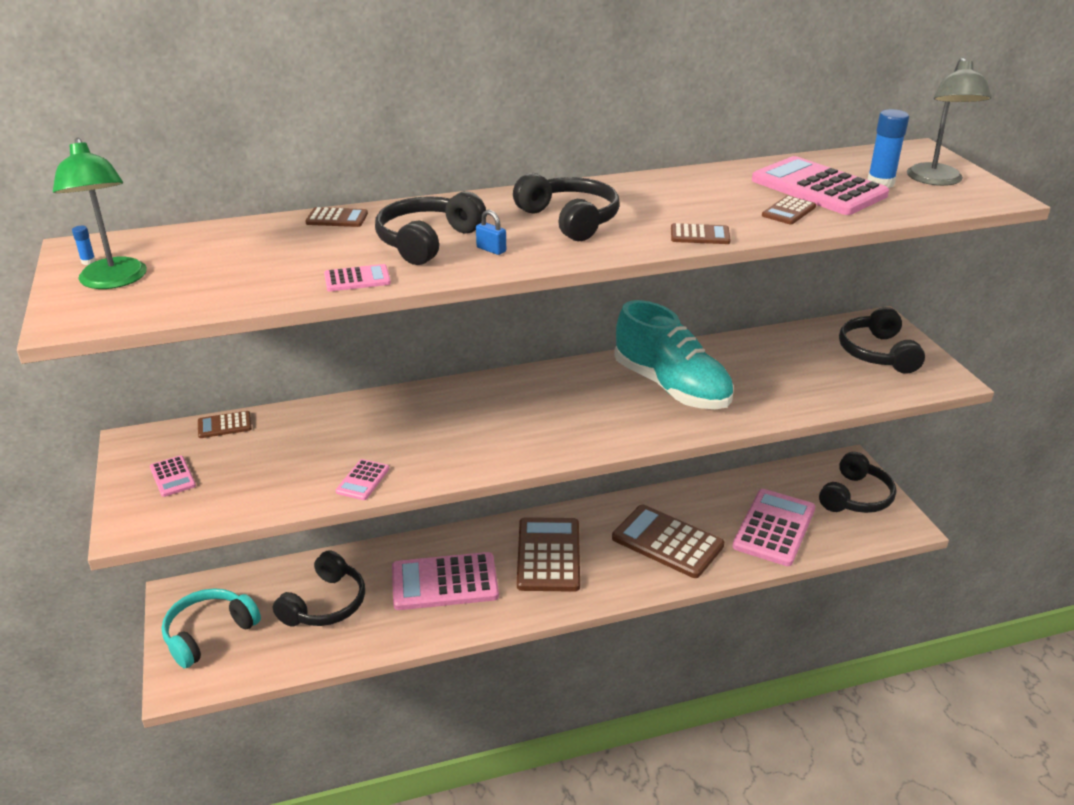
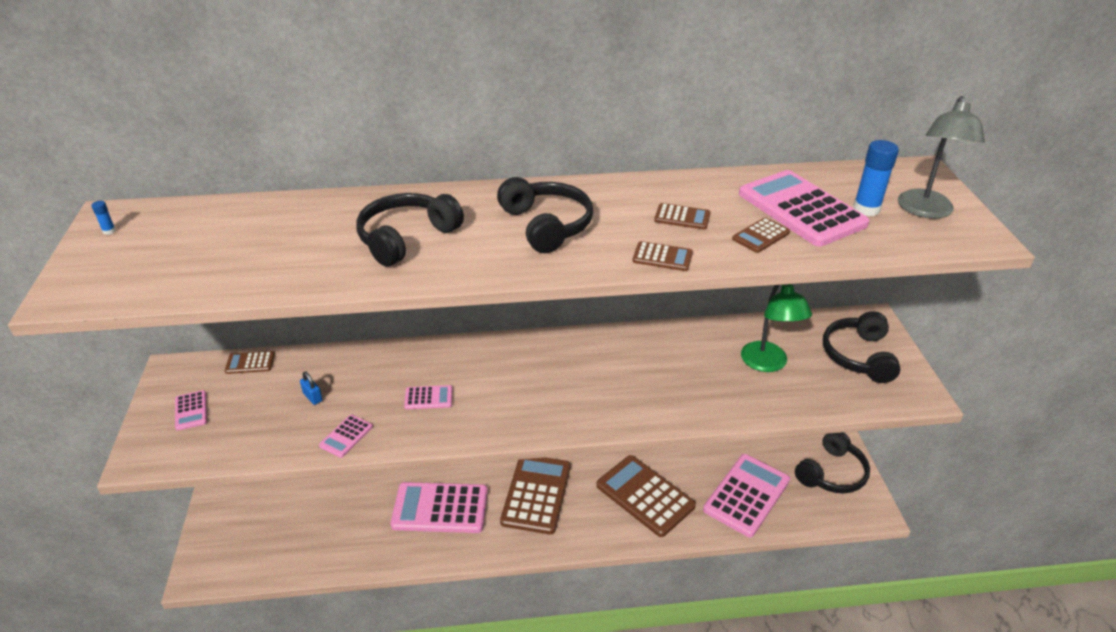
camera: 10 degrees right, 5 degrees up
(114, 281) = (120, 256): green lamp -> green lamp (767, 364)
(209, 634) = (235, 529): turquoise headphones -> none
(325, 604) = (335, 514): black headphones -> none
(337, 218) = (338, 203): brown calculator -> brown calculator (682, 217)
(357, 279) = (326, 277): pink calculator -> pink calculator (428, 398)
(491, 249) = (460, 254): blue padlock -> blue padlock (312, 397)
(671, 387) = (650, 371): turquoise shoe -> none

